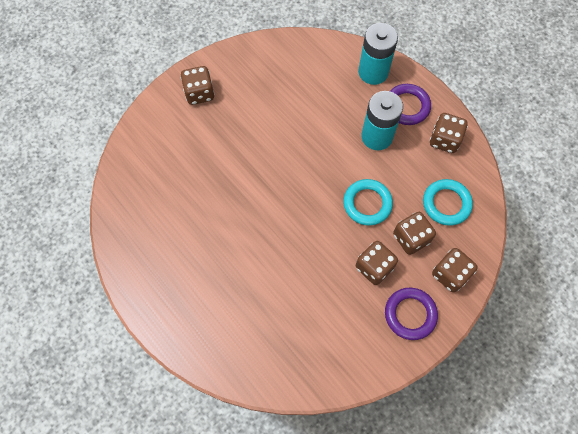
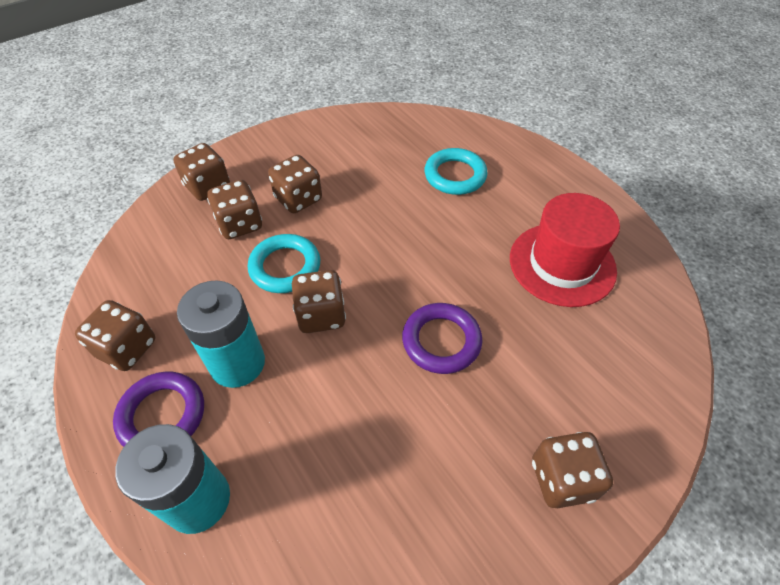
camera: 175 degrees left, 15 degrees down
(176, 222) = (562, 264): none -> red hat
(335, 170) = (321, 315): none -> brown dice
(410, 314) = (271, 157): purple ring -> purple ring (441, 341)
(446, 204) = (172, 259): turquoise ring -> turquoise ring (455, 175)

